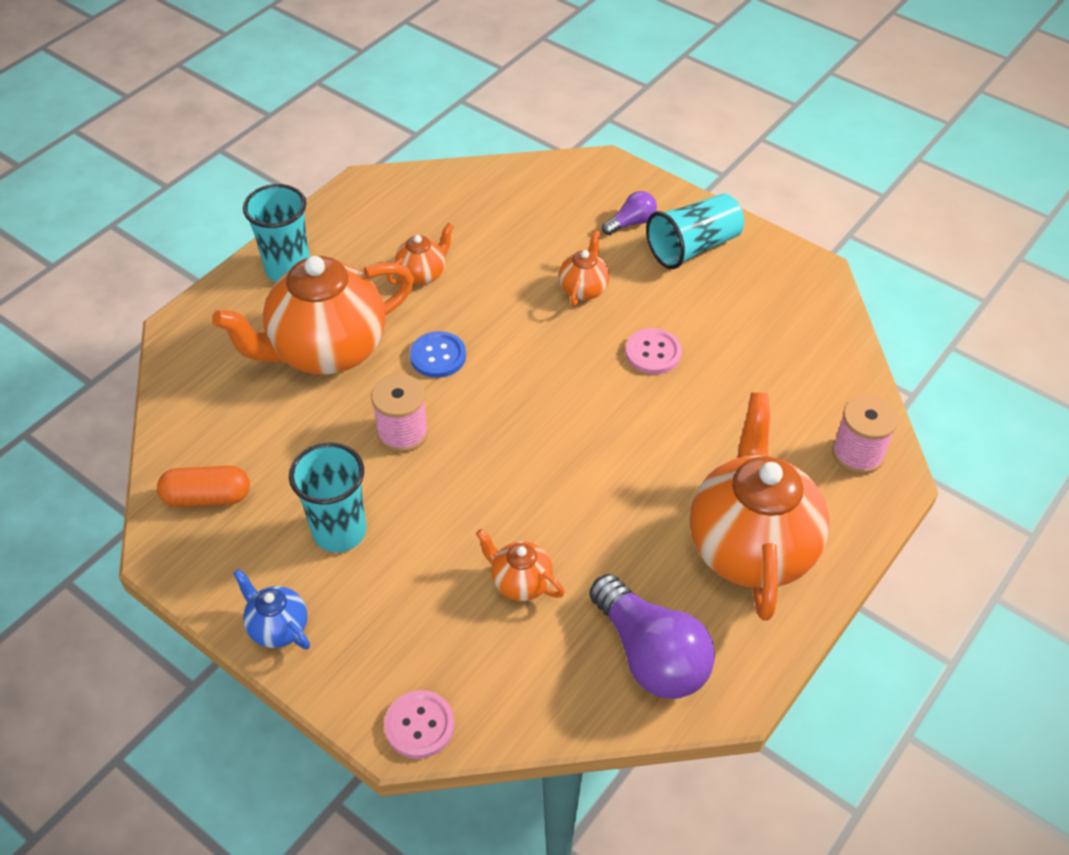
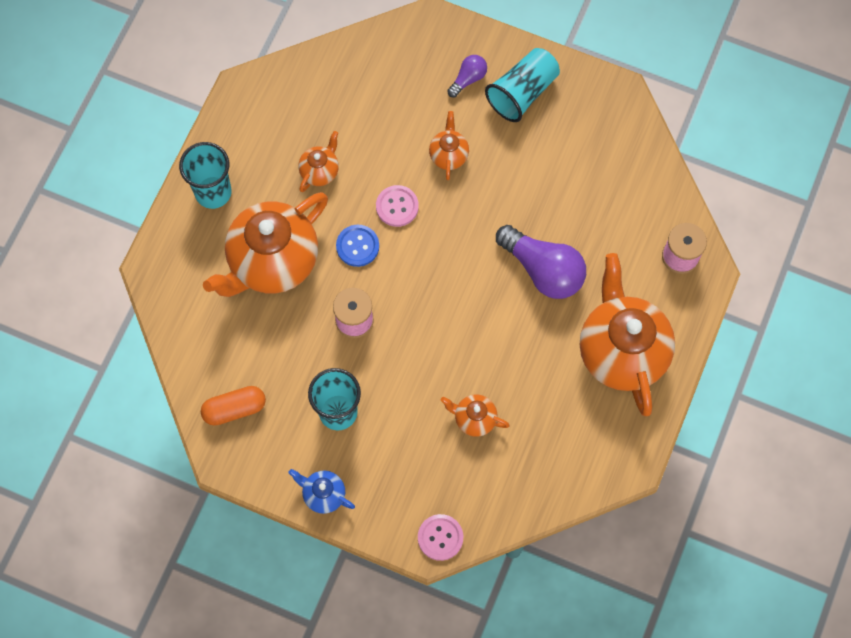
camera: 15 degrees left, 20 degrees up
(650, 654) = (574, 449): purple light bulb -> purple light bulb (543, 270)
(653, 353) = (516, 203): pink button -> pink button (397, 206)

